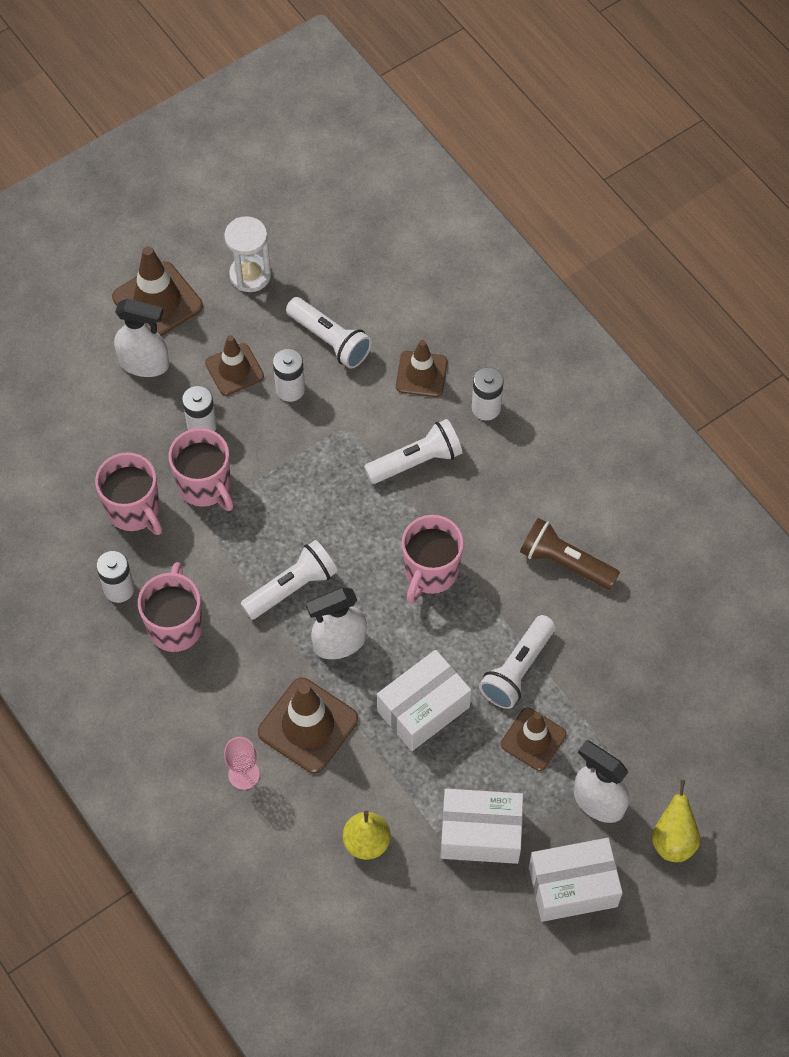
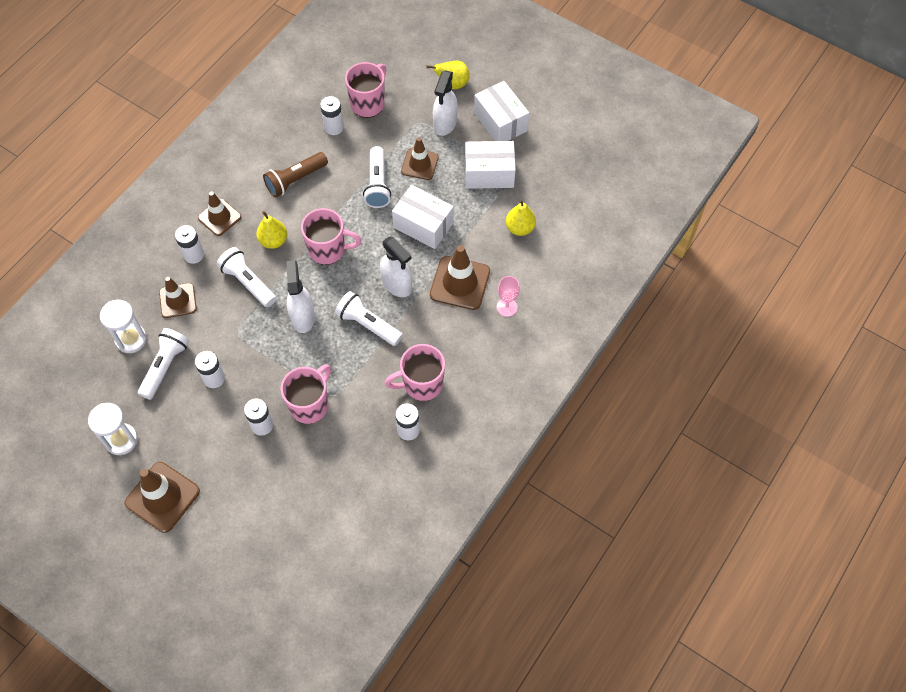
camera: 110 degrees left, 0 degrees up
(134, 510) = (345, 444): pink mug -> pink mug (368, 103)
(144, 363) = (220, 484): white spray bottle -> white spray bottle (302, 317)
(234, 370) = (208, 421): brown traffic cone -> brown traffic cone (219, 217)
(385, 311) = (131, 339): none -> white hourglass
(471, 508) = (273, 241): none -> yellow pear
(480, 833) = (489, 173): white box -> white box turned 75 degrees counterclockwise
(517, 669) = (378, 184): white flashlight -> white flashlight turned 75 degrees clockwise
(565, 562) = (295, 180): brown flashlight -> brown flashlight turned 45 degrees clockwise
(644, 640) = (334, 127): none -> white battery

